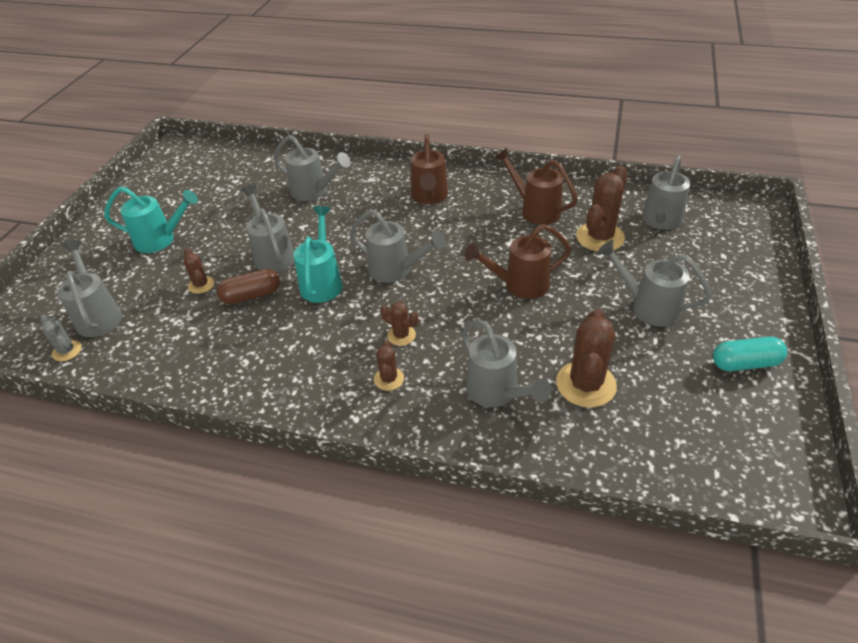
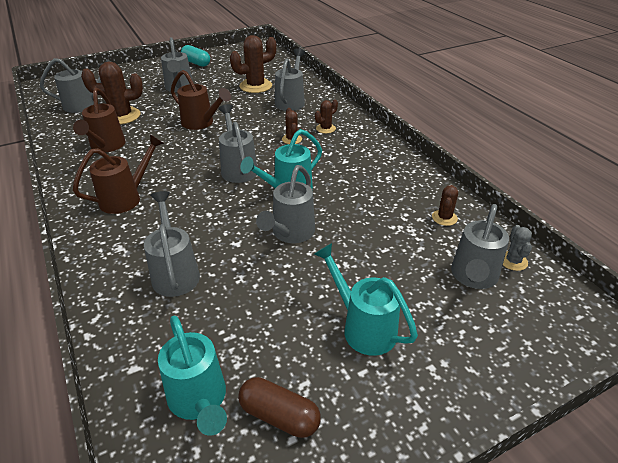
camera: 135 degrees left, 5 degrees down
(201, 285) = (369, 246): brown cactus -> brown cactus (444, 218)
(219, 170) = (199, 400): none -> turquoise watering can
(251, 295) = (342, 213): brown capsule -> brown capsule (279, 416)

